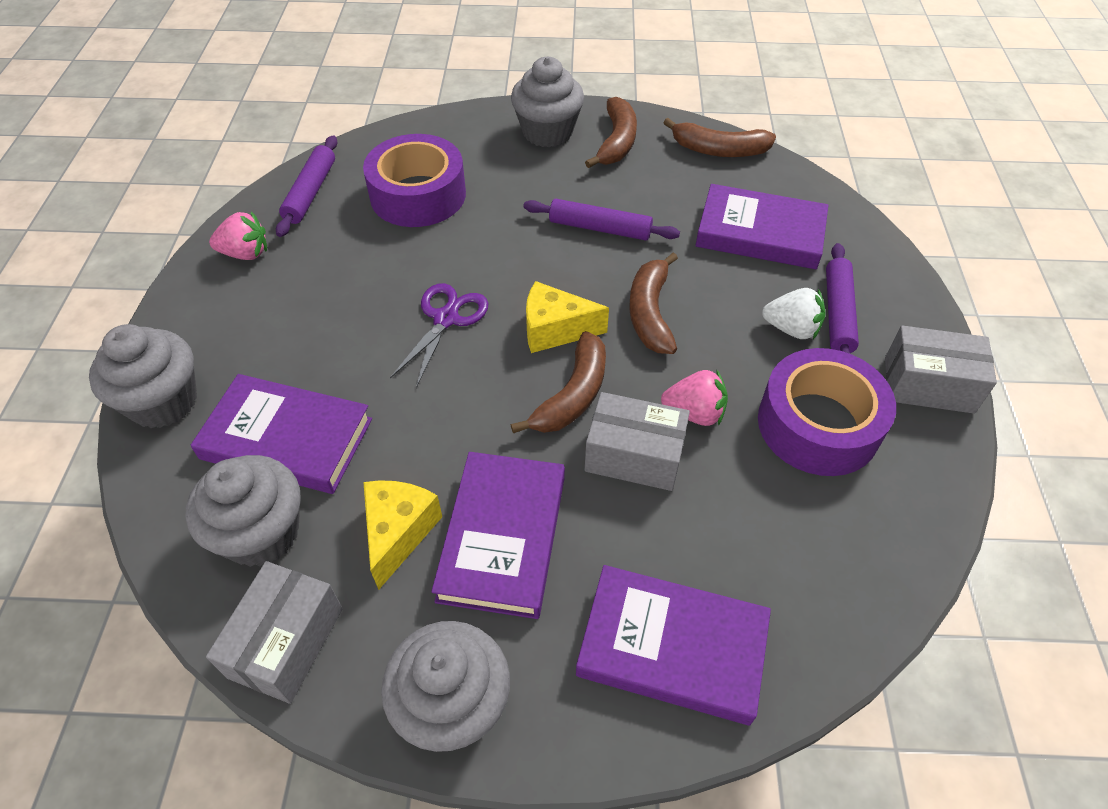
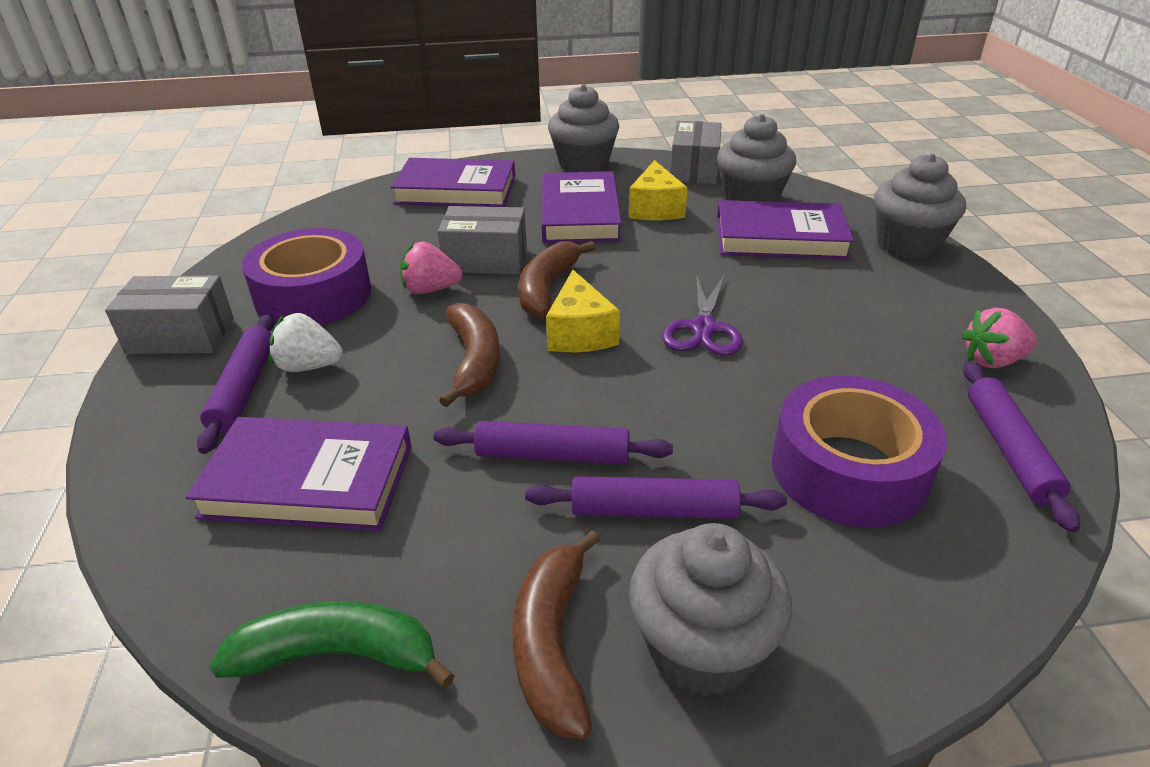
camera: 170 degrees right, 15 degrees down
(547, 189) = (653, 510): none -> purple rolling pin
(555, 330) = (580, 333): yellow cheese -> yellow cheese turned 90 degrees clockwise
(718, 150) = (338, 655): brown banana -> green banana

